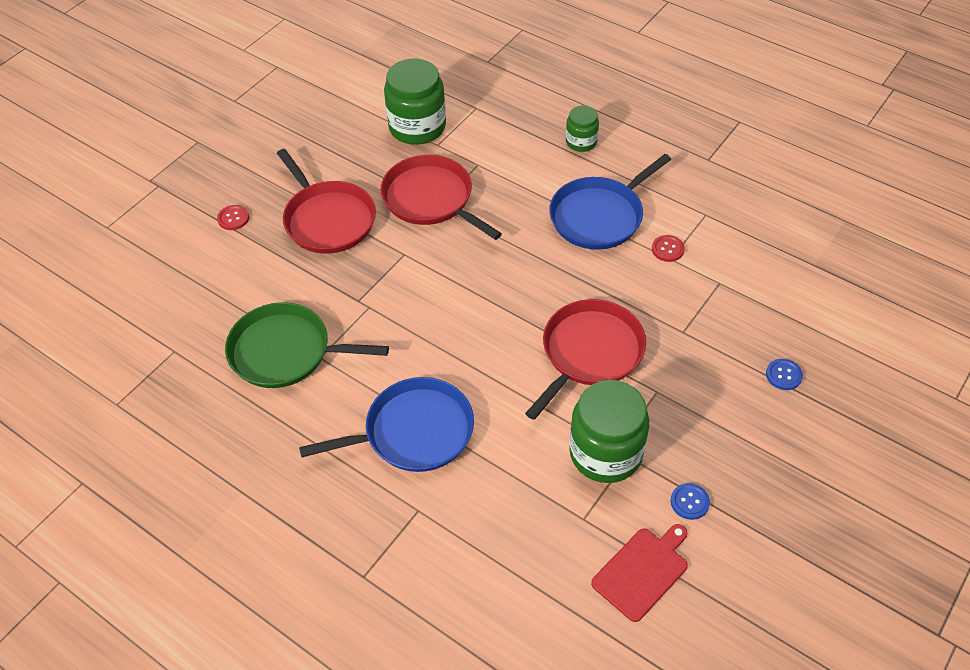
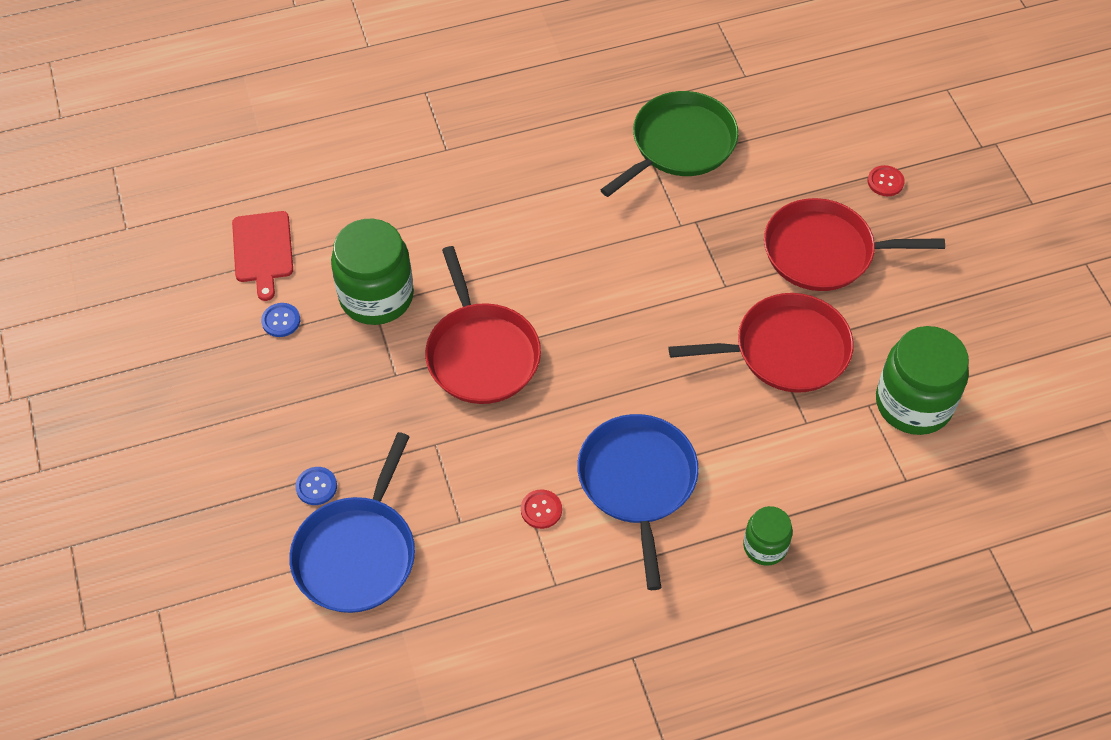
camera: 125 degrees right, 5 degrees up
(413, 432) = (518, 184): blue pan -> blue pan (357, 553)

